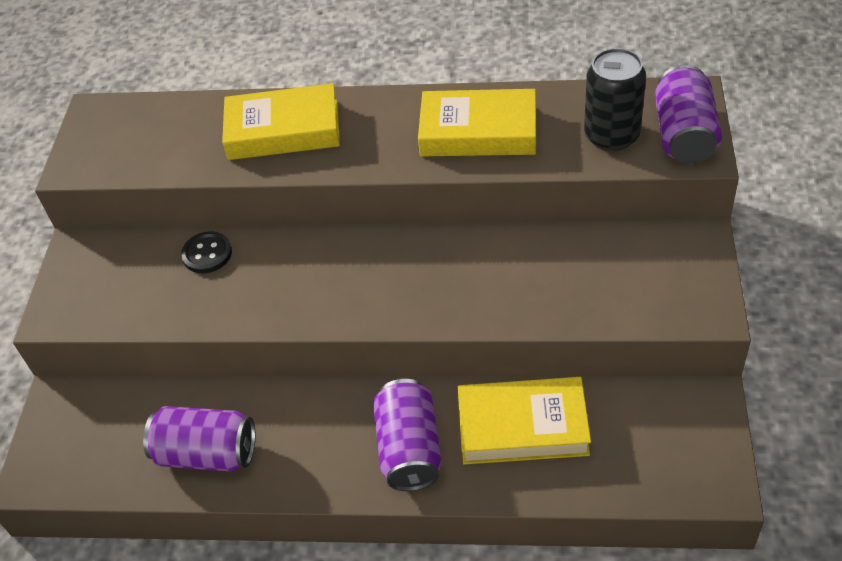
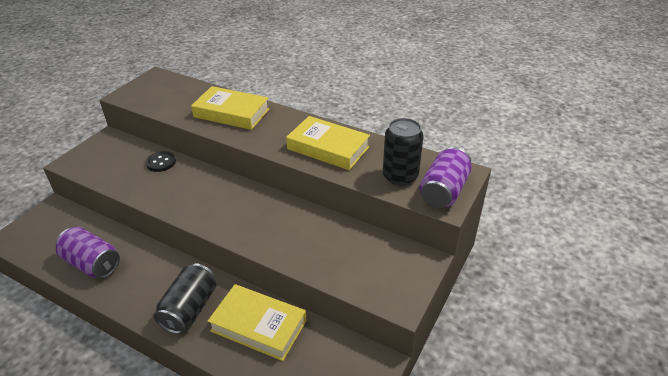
camera: 20 degrees right, 10 degrees down
(409, 449) = (189, 309): purple can -> black can

